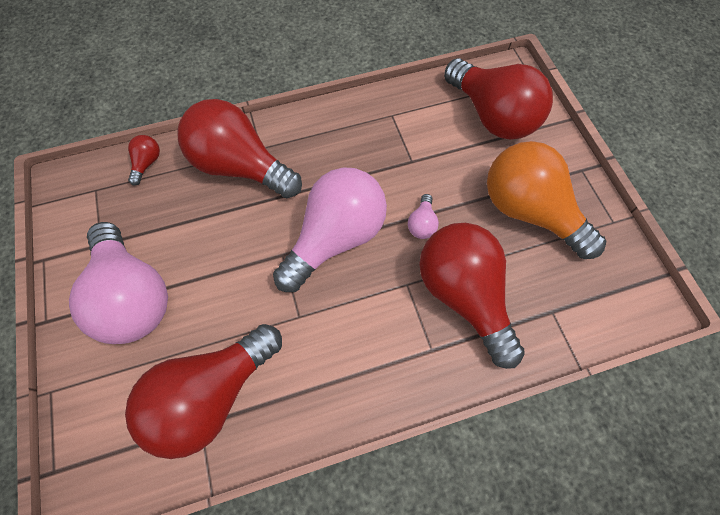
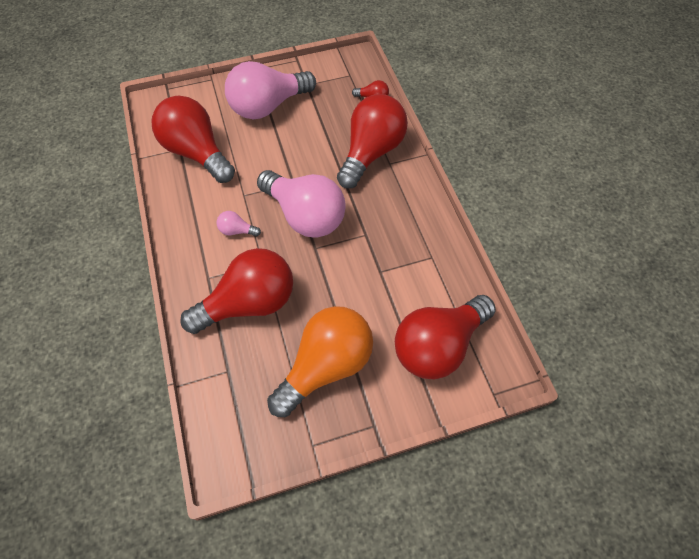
camera: 90 degrees right, 5 degrees down
(422, 224) = (316, 276): pink light bulb -> pink light bulb (237, 230)

